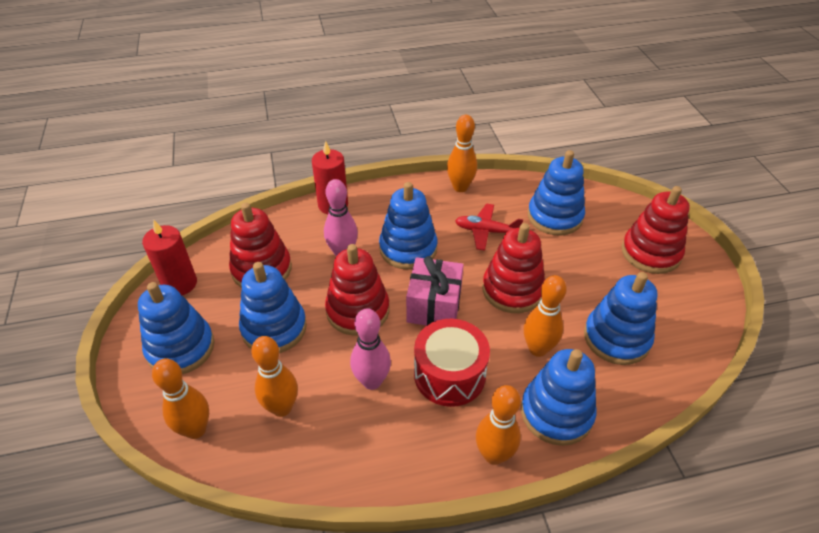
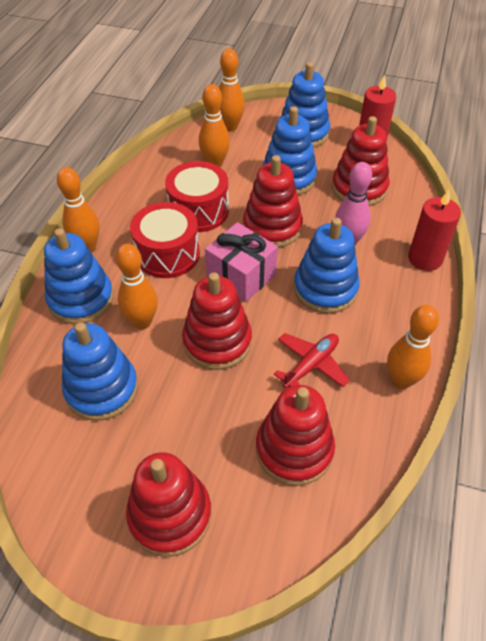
camera: 120 degrees right, 5 degrees up
(372, 381) = (199, 211): pink bowling pin -> red drum
(554, 216) = (294, 449): blue stacking toy -> red stacking toy

